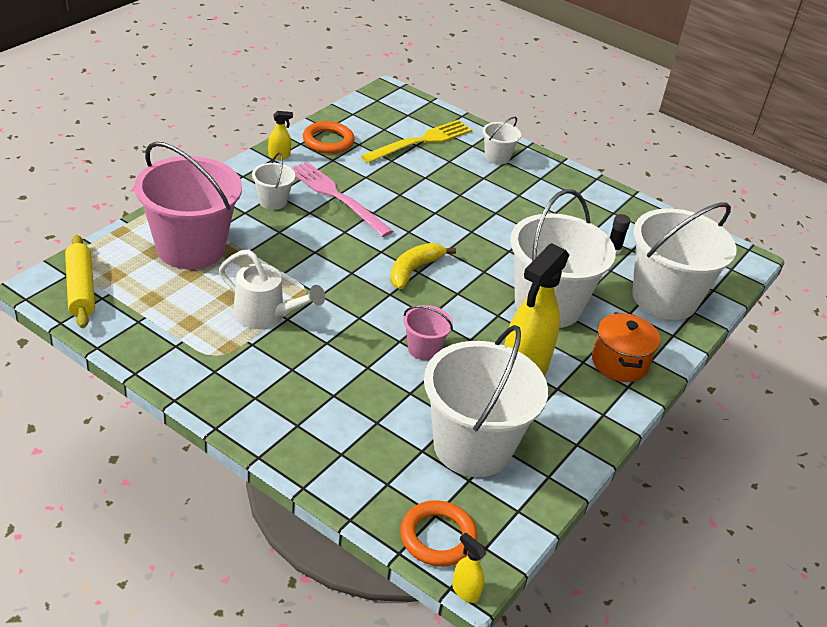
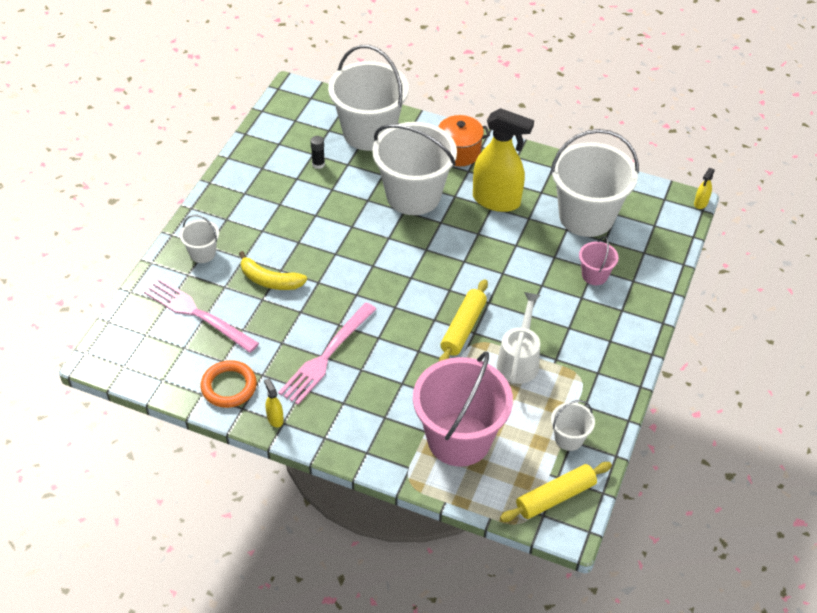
camera: 100 degrees left, 10 degrees up
(273, 201) = (357, 401): white bucket -> white bucket (569, 438)
(330, 289) = (463, 328): none -> yellow rolling pin
(414, 270) = (410, 281): yellow banana -> yellow banana (270, 280)
(421, 141) = (197, 314): yellow fork -> pink fork
(423, 349) = (504, 257): pink bucket -> pink bucket (594, 275)
(437, 537) = (670, 221): orange ring -> none

